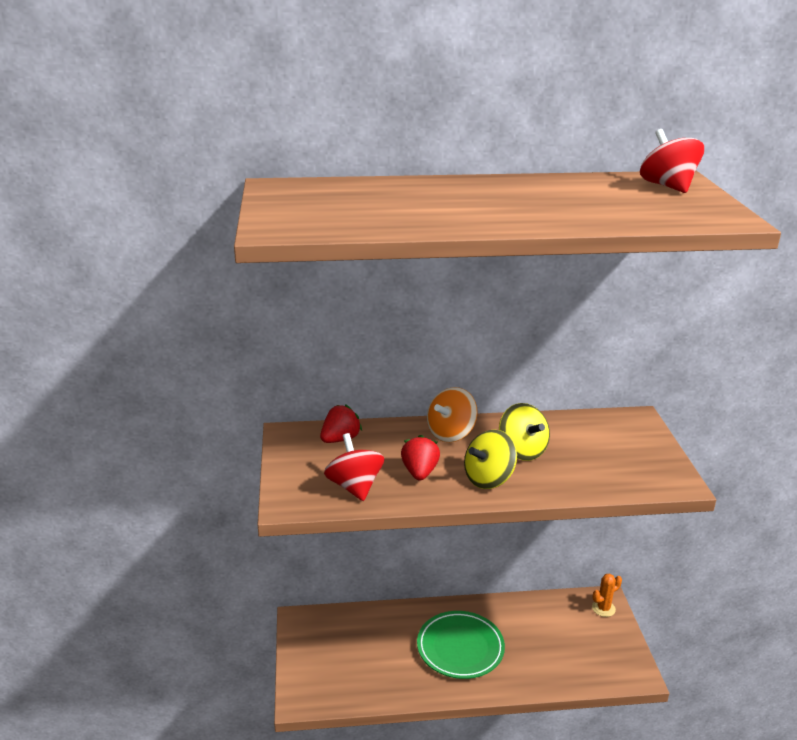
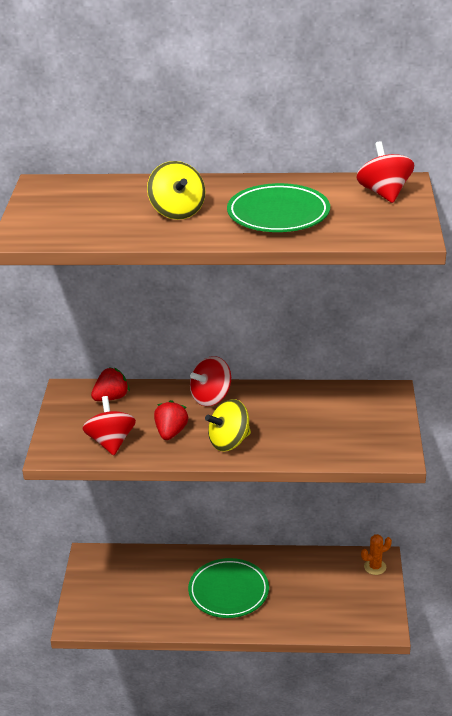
camera: 10 degrees right, 5 degrees up
(451, 433) = (211, 397): orange spinning top -> red spinning top
(522, 451) = (269, 418): yellow spinning top -> yellow spinning top (177, 211)
(566, 205) = (278, 214): none -> green plate

